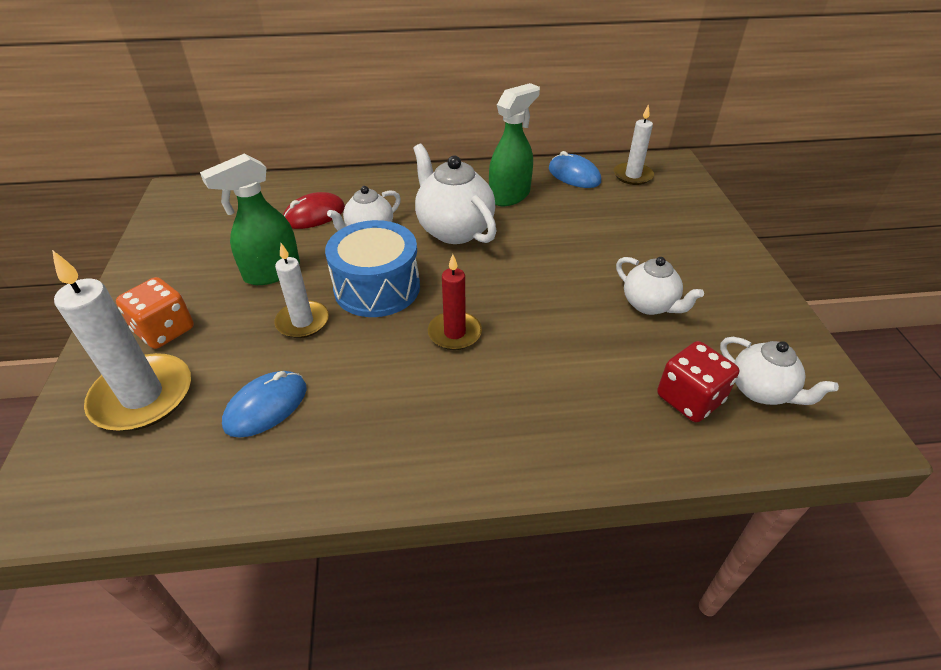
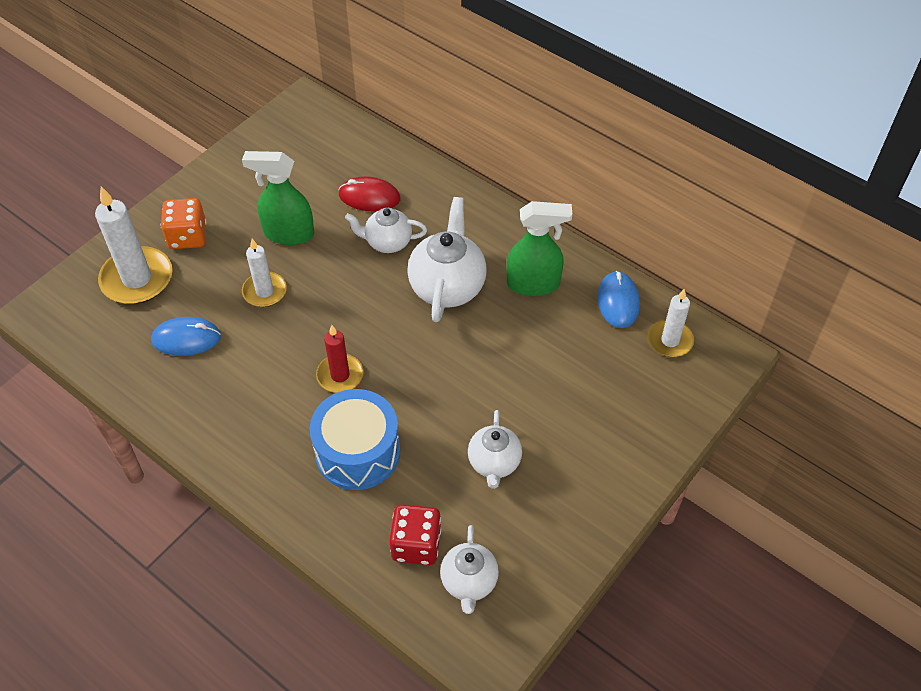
camera: 45 degrees right, 10 degrees up
(377, 288) = (336, 299): blue drum -> blue drum (357, 452)

